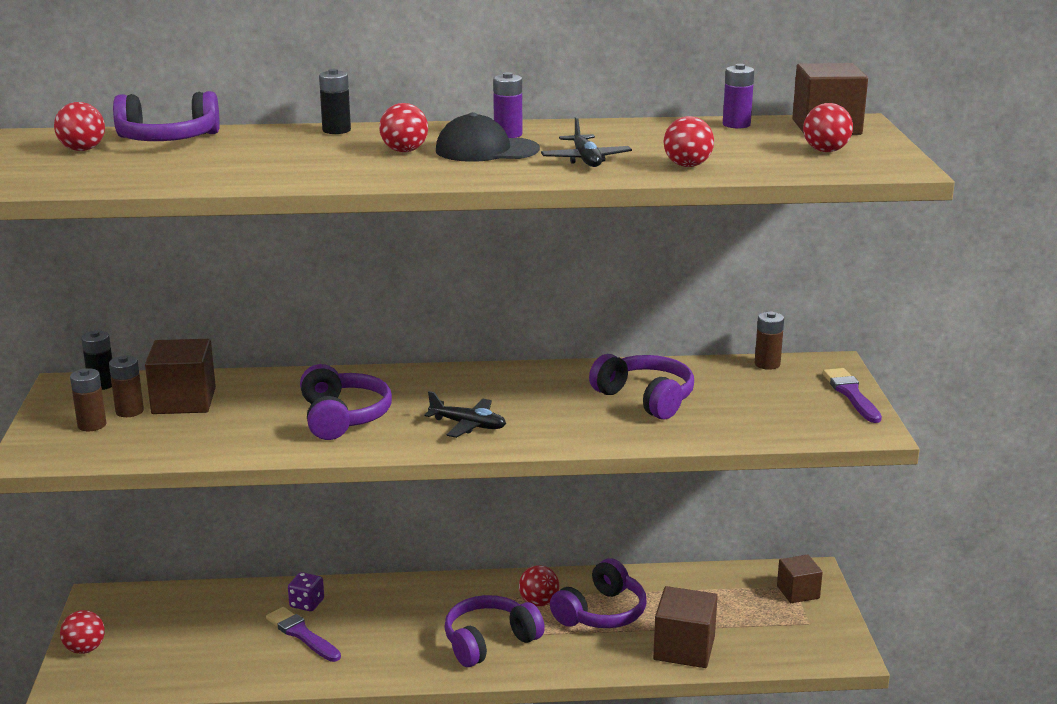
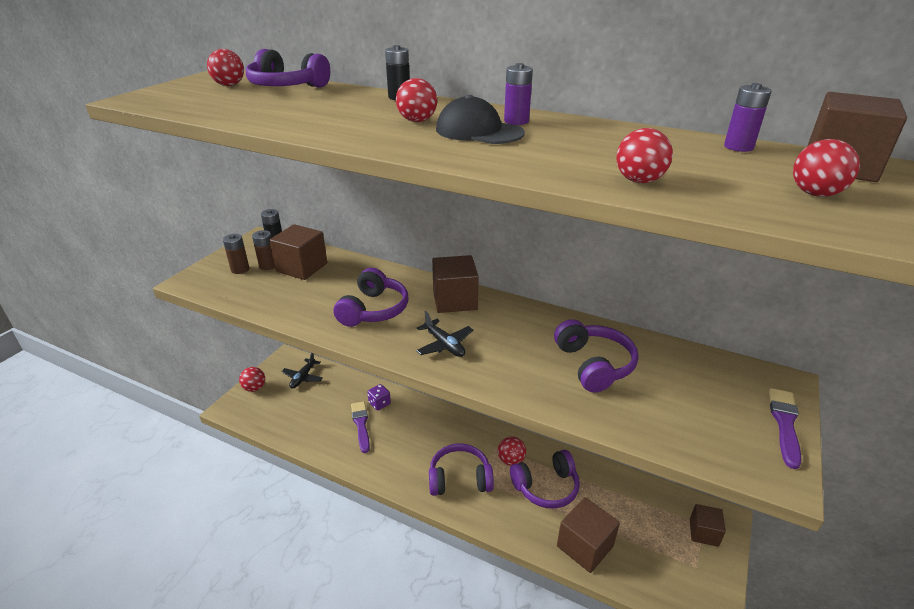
camera: 30 degrees right, 10 degrees up
(434, 383) = (455, 300): none -> brown cube
(586, 160) = (548, 156): black plane -> black plane (303, 377)
(767, 364) = (722, 363): brown battery -> none

